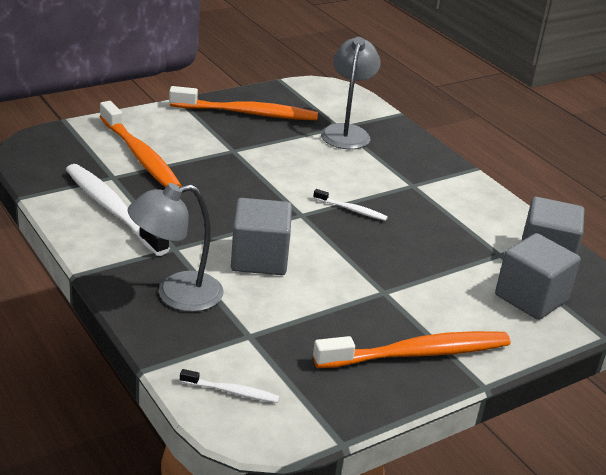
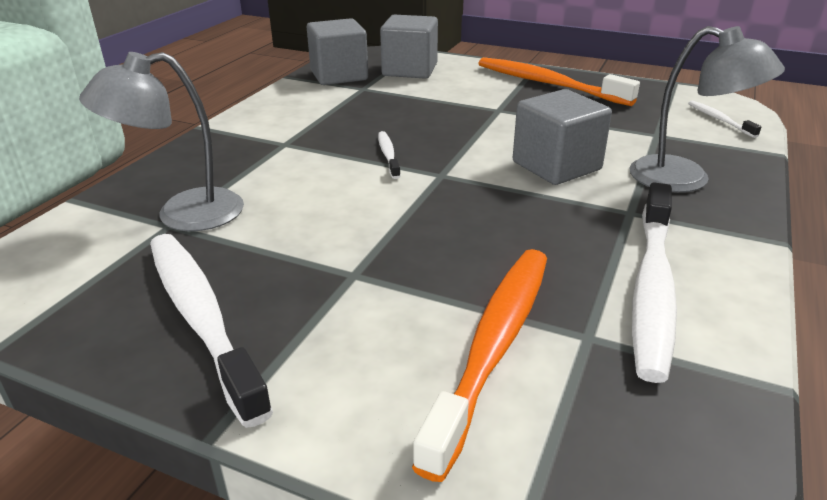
camera: 120 degrees left, 0 degrees up
(247, 113) = (201, 317): orange toothbrush -> white toothbrush

